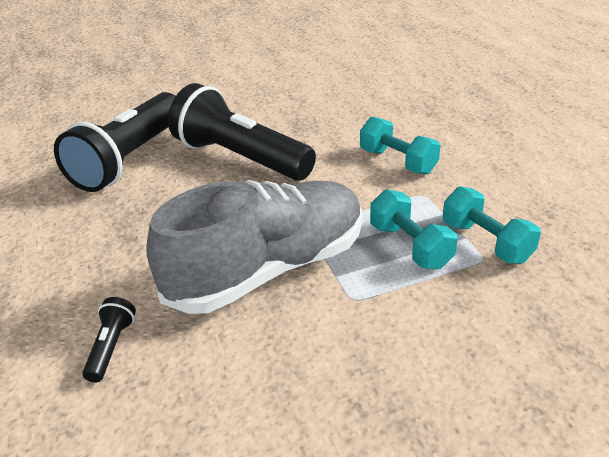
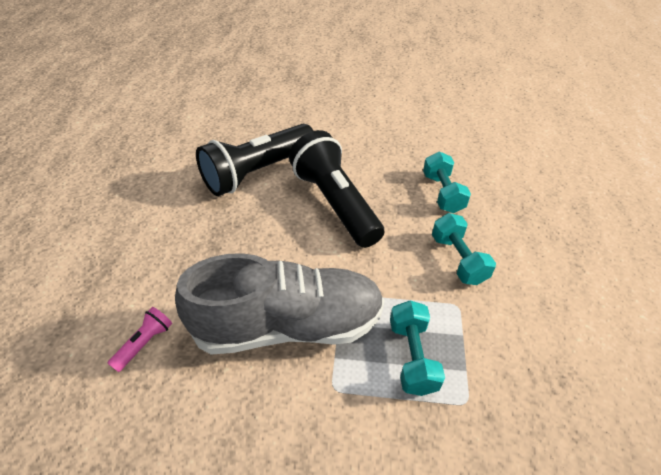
camera: 25 degrees right, 10 degrees up
(111, 347) = (145, 343): black flashlight -> pink flashlight
(486, 242) = (482, 385): turquoise dumbbell -> turquoise dumbbell (443, 193)

